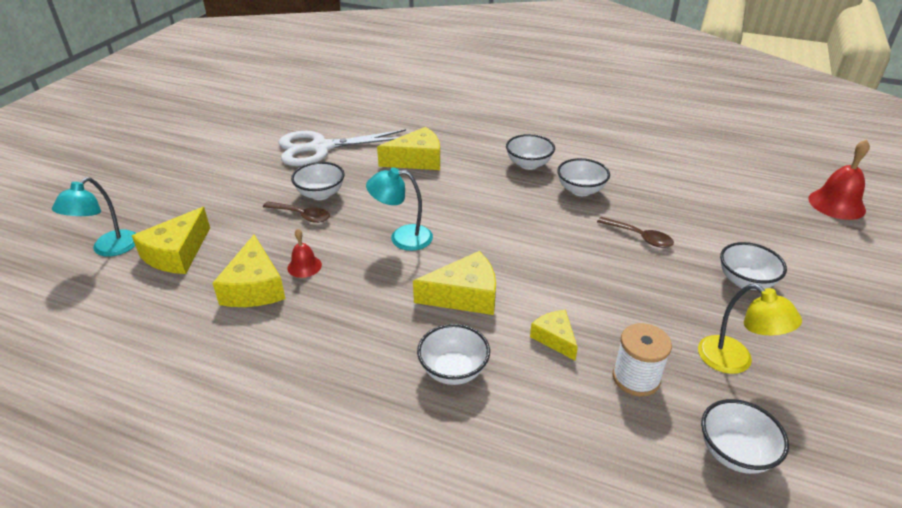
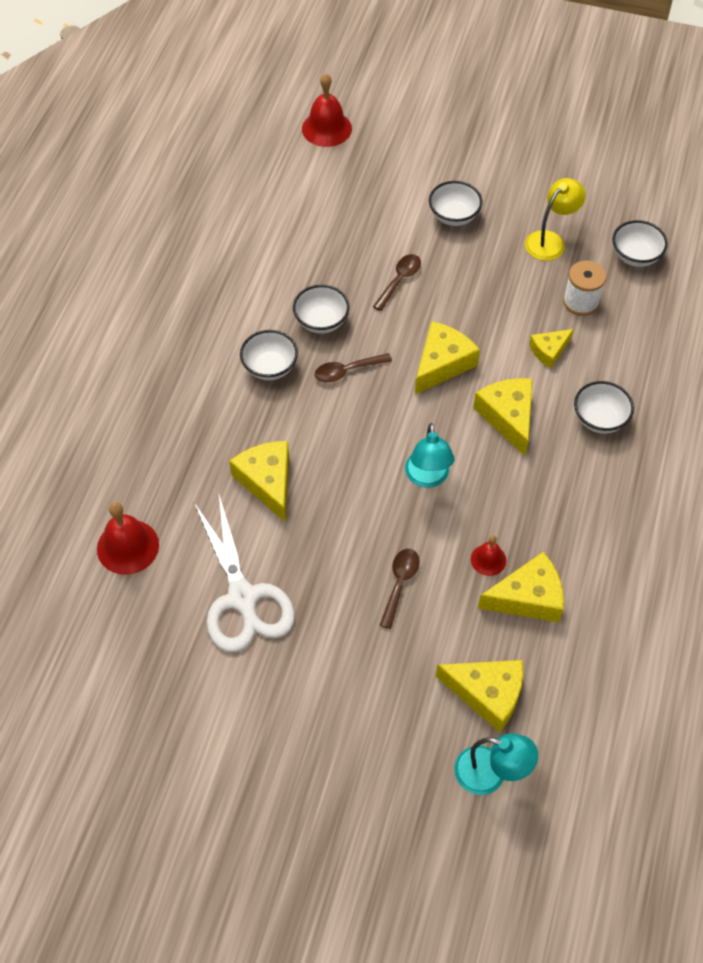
camera: 95 degrees left, 20 degrees up
(320, 194) = (353, 574): white bowl -> none
(378, 110) = (128, 546): none -> red bell
(525, 201) = (347, 371): none -> brown spoon
(534, 256) = (442, 364): none -> yellow cheese

